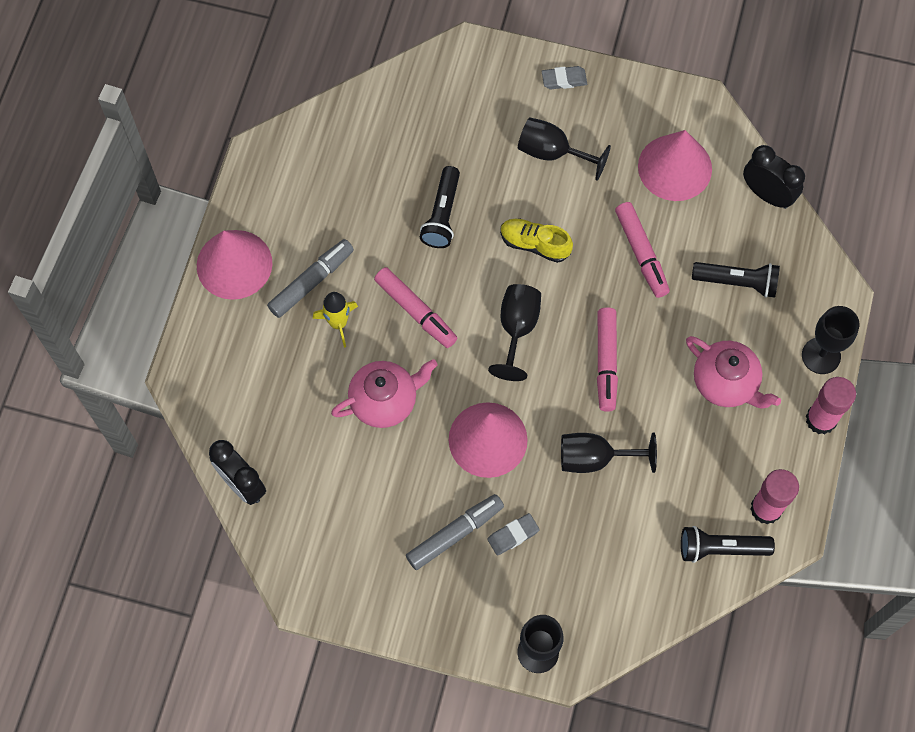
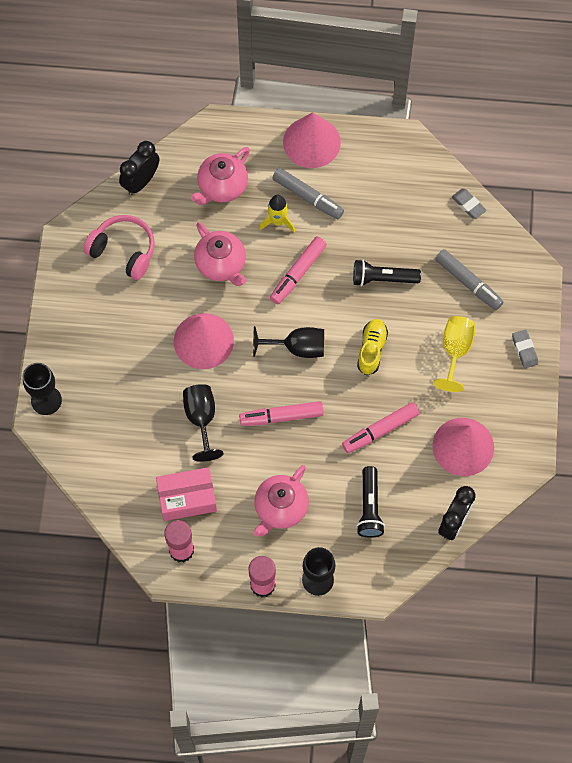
camera: 80 degrees right, 0 degrees up
(273, 383) = (222, 187): none -> pink teapot
(340, 522) = (123, 251): none -> pink headphones
(455, 534) = (126, 330): grey marker -> grey marker (468, 283)
(513, 535) = (131, 370): grey eraser -> grey eraser (468, 205)
(552, 153) = (455, 351): black goblet -> yellow goblet
(698, 492) = (187, 498): none -> pink box
(720, 548) = (144, 520): black flashlight -> none

